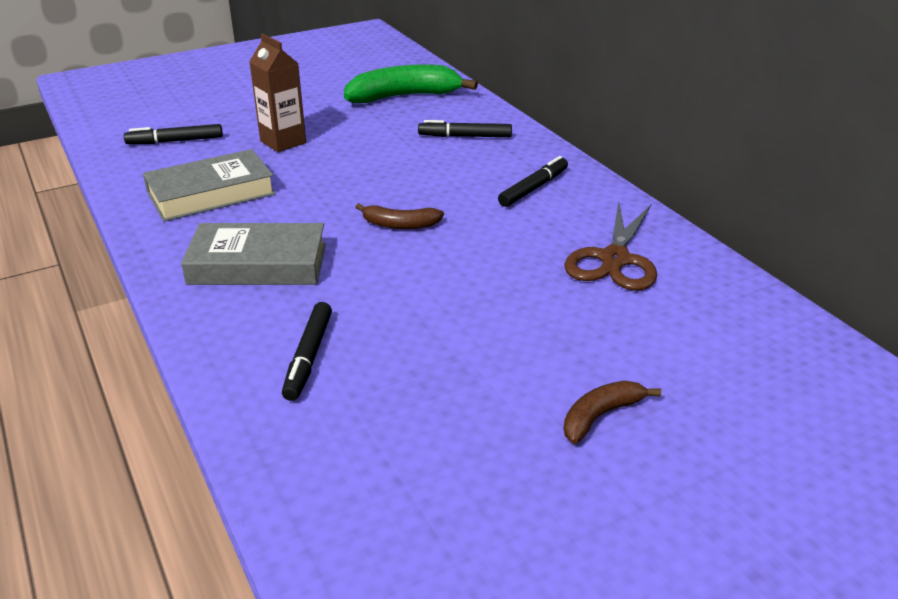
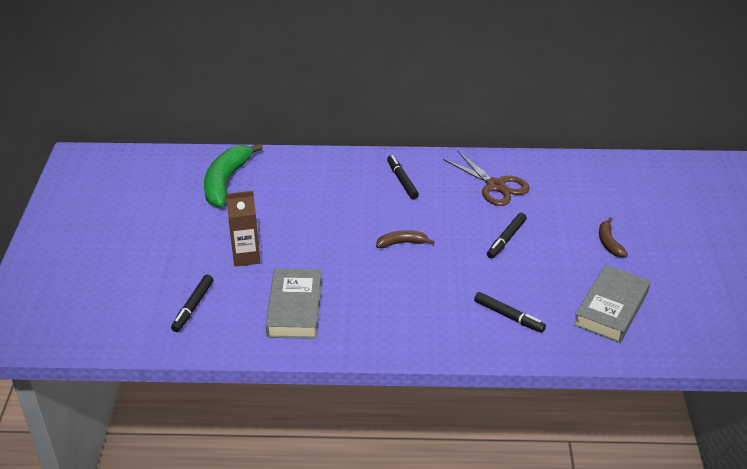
camera: 60 degrees left, 5 degrees up
(258, 264) = (403, 310): grey book -> grey book (611, 308)
(400, 225) = (402, 243): brown banana -> brown banana turned 135 degrees counterclockwise
(465, 136) = (313, 179): black marker -> black marker (506, 239)

